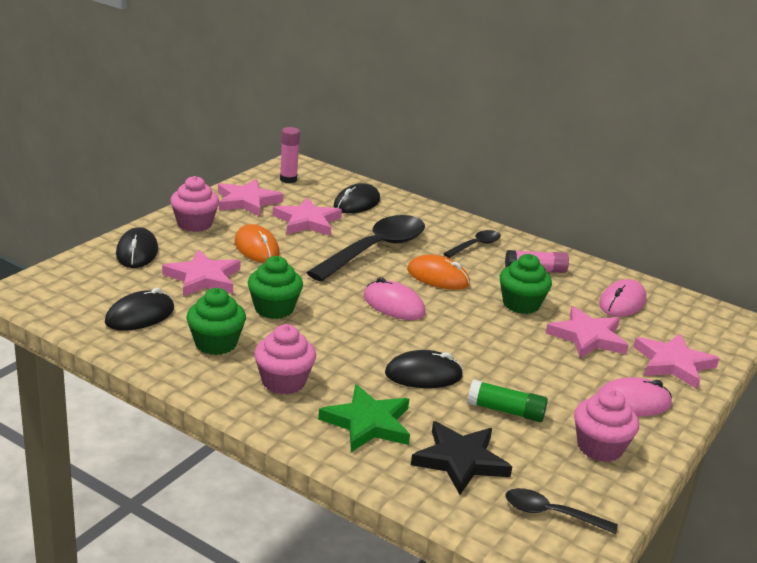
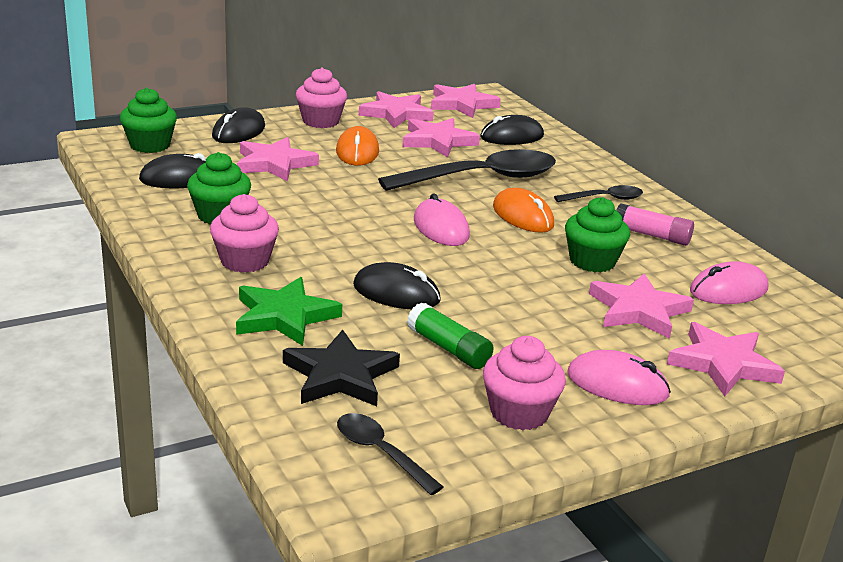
camera: 30 degrees right, 0 degrees up
(274, 309) = (311, 202): green cupcake -> green cupcake (150, 145)
(288, 179) = (462, 104): pink glue stick -> pink star

